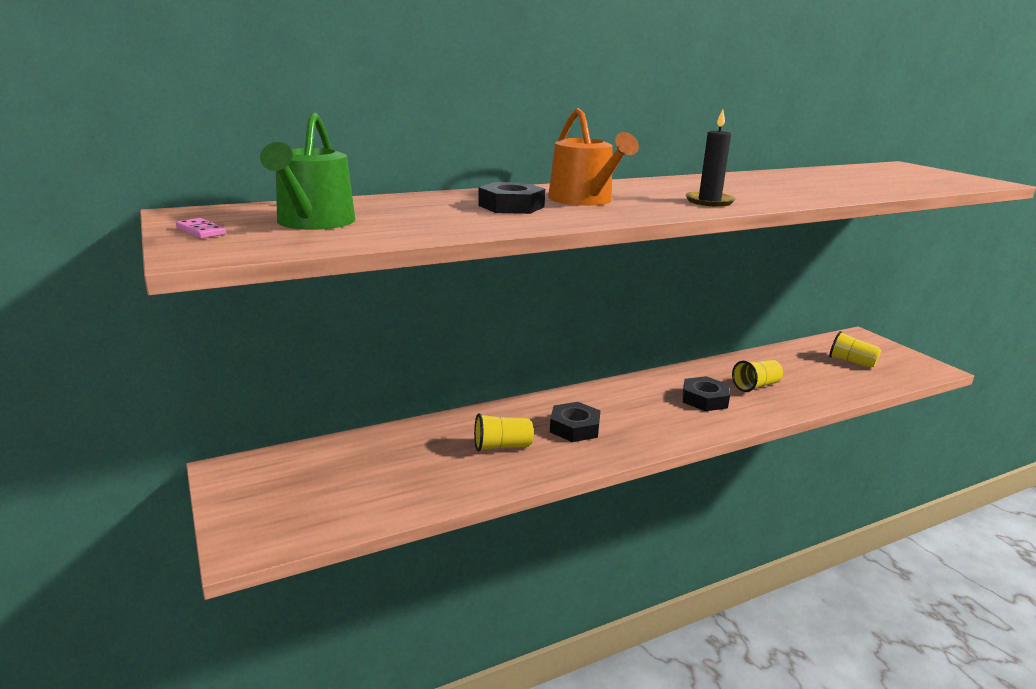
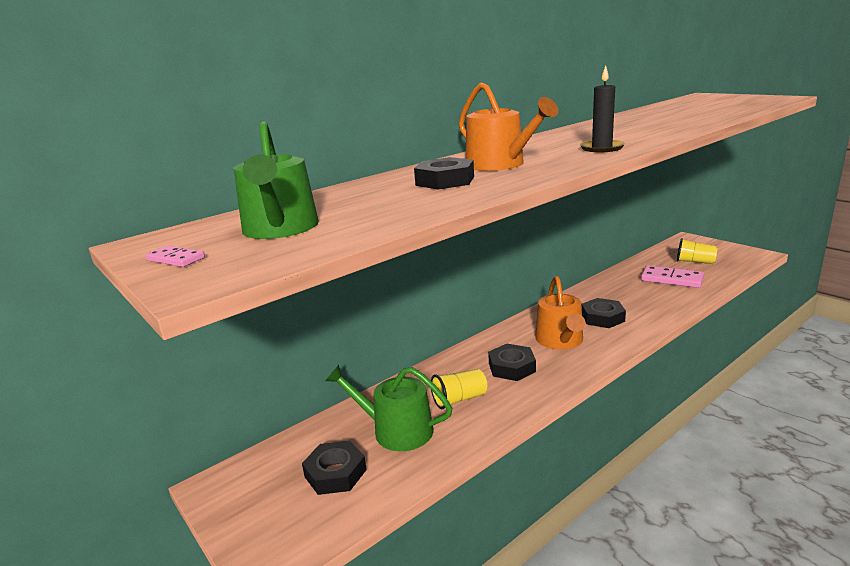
camera: 10 degrees left, 0 degrees up
(343, 486) = (335, 473): none -> black nut
(422, 461) = (396, 430): none -> green watering can
(643, 413) = (560, 341): none -> orange watering can
(756, 386) = (635, 297): yellow cup -> none
(811, 375) = (671, 279): none -> pink domino

